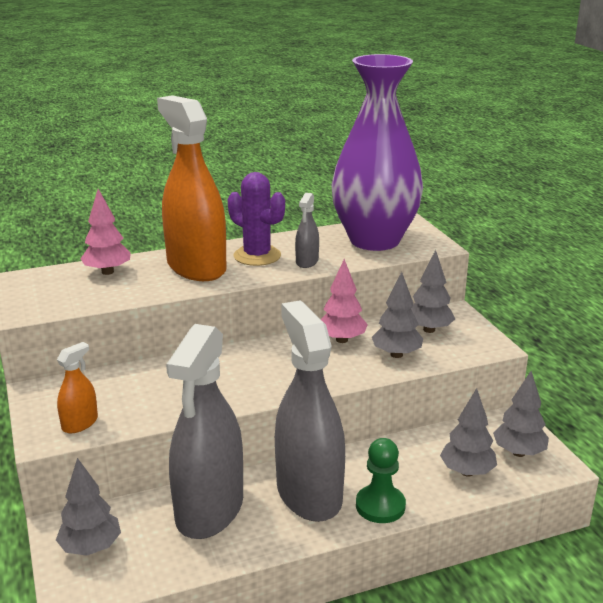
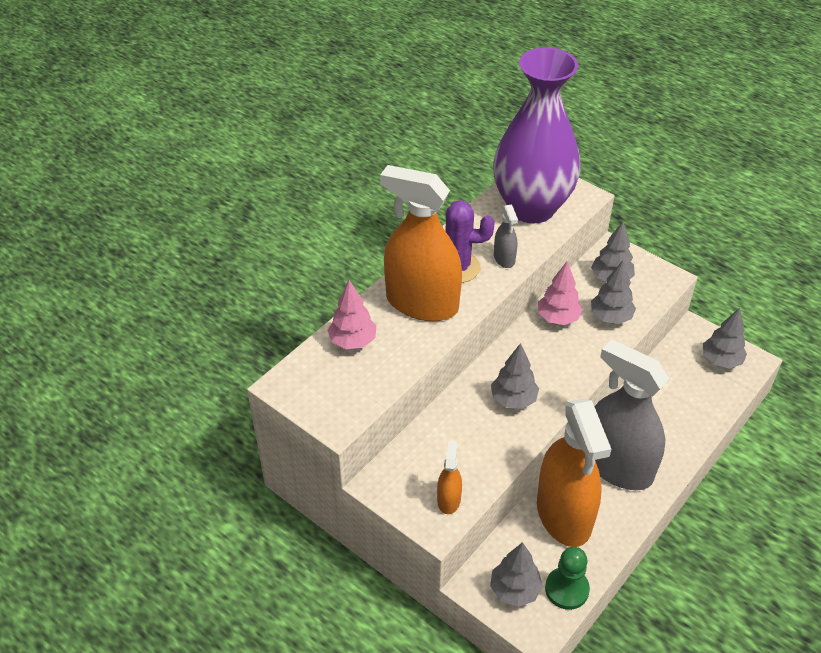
camera: 30 degrees left, 20 degrees up
(209, 509) = (564, 514): grey spray bottle -> orange spray bottle
(380, 506) = (671, 453): green pawn -> green pawn (566, 589)
(467, 472) = (702, 395): grey tree -> grey tree (513, 400)

